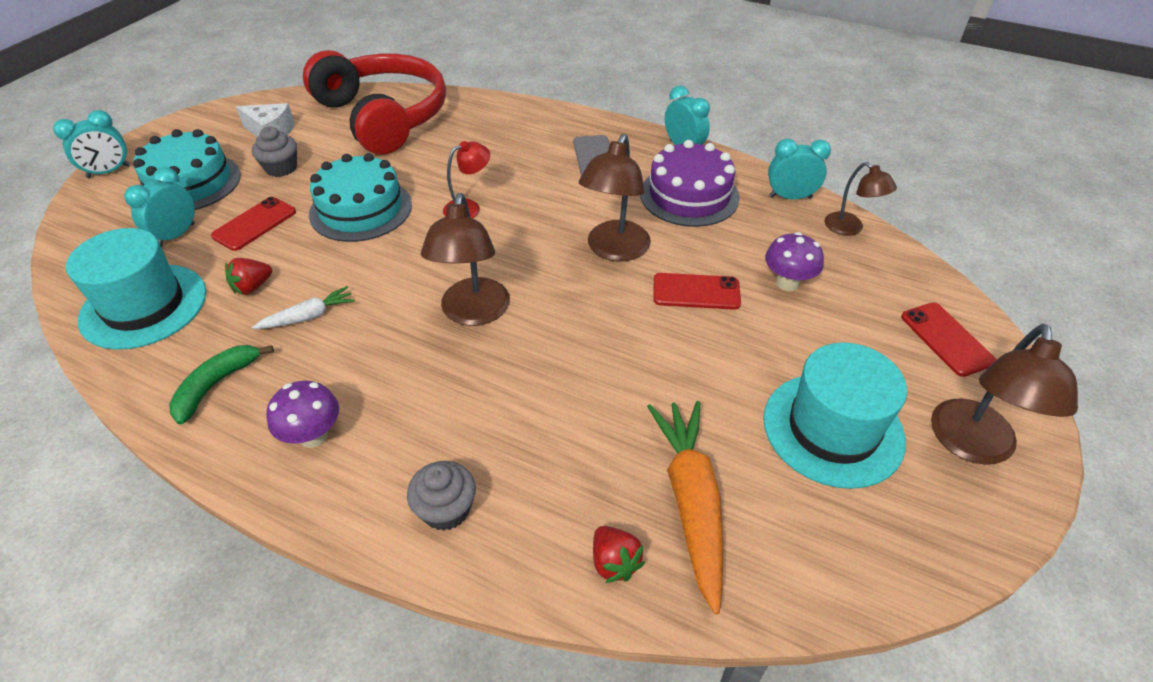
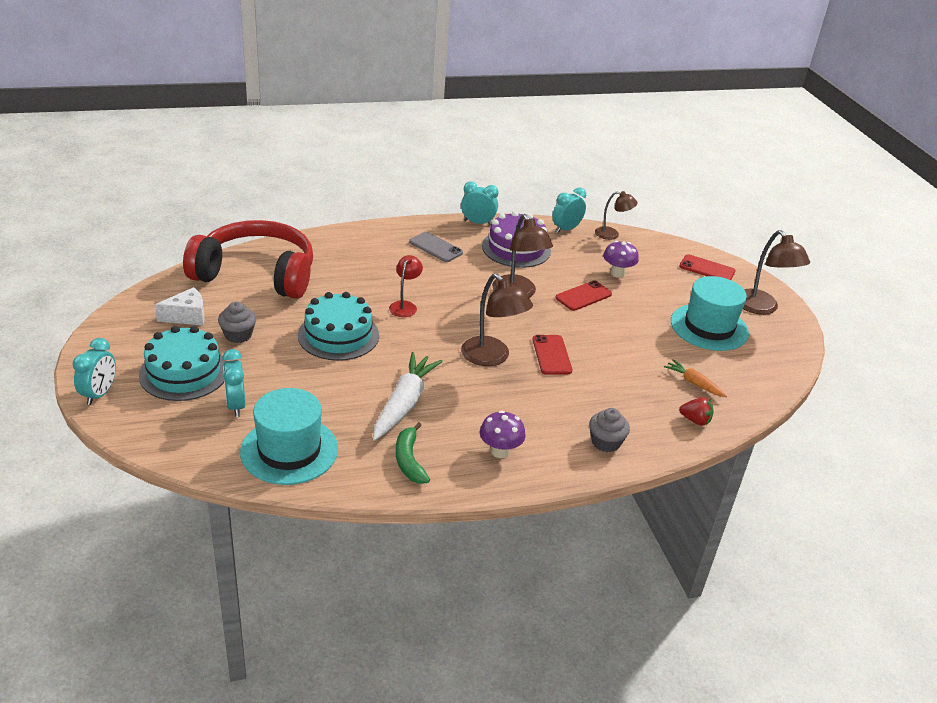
camera: 45 degrees left, 10 degrees down
(252, 287) = (343, 407): red strawberry -> none
(254, 224) = (280, 374): red phone -> red phone (551, 355)
(308, 316) = (404, 403): white carrot -> white carrot, size x1.87
(691, 502) = (694, 383): orange carrot -> orange carrot, size x0.53

